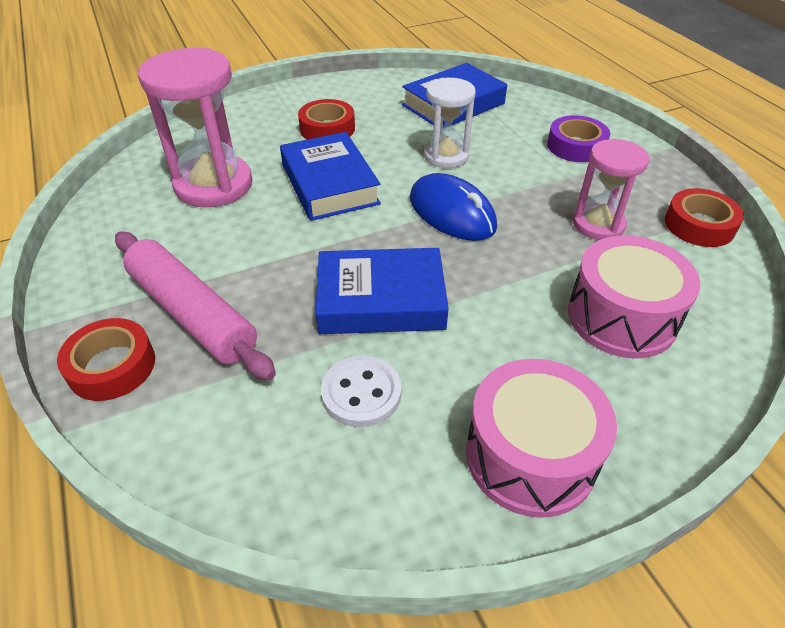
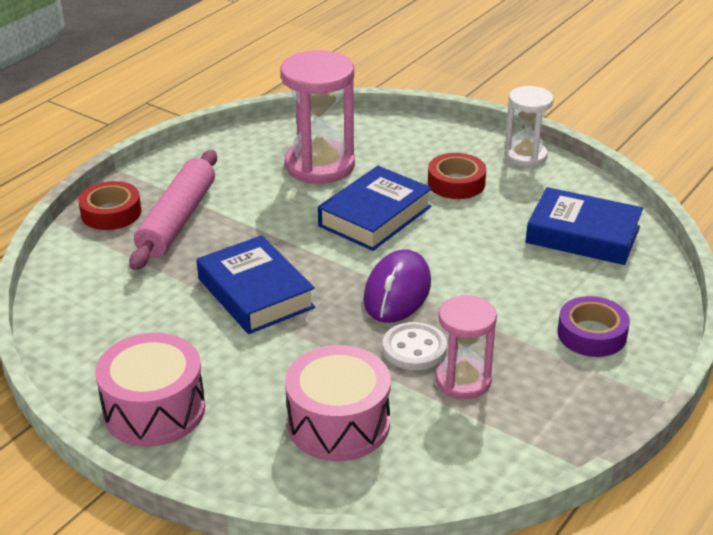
camera: 60 degrees right, 10 degrees down
(361, 393) = (158, 317): white button -> white button (414, 349)
(446, 156) = (483, 260): white hourglass -> white hourglass (525, 156)
(452, 213) = (397, 291): blue mouse -> purple mouse
(699, 225) = (527, 449): red tape -> none

